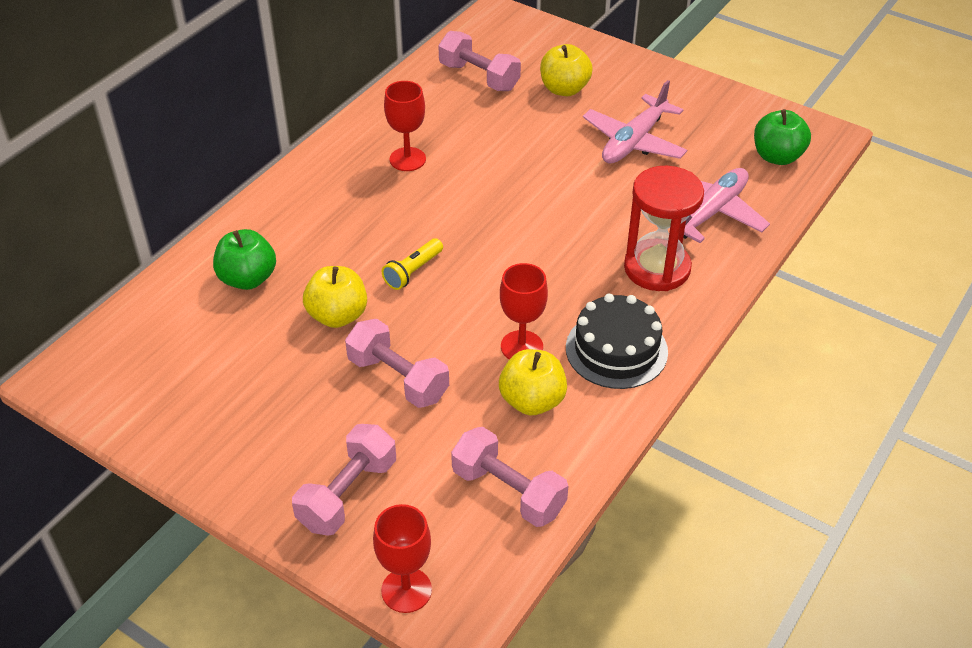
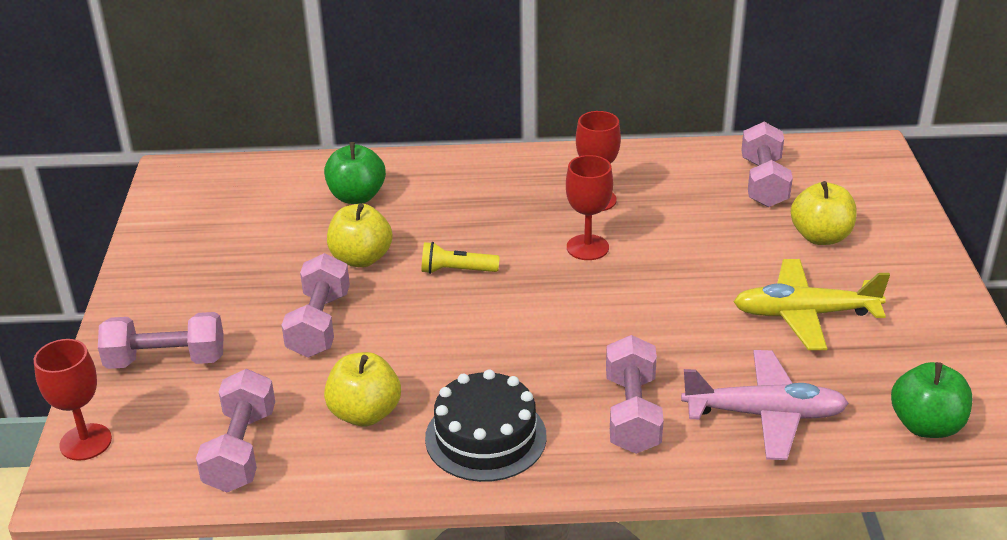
camera: 55 degrees right, 10 degrees down
(521, 346) = (428, 375): red goblet -> red goblet (587, 247)
(634, 142) = (804, 314): pink plane -> yellow plane
(657, 268) = (632, 413): red hourglass -> pink dumbbell

